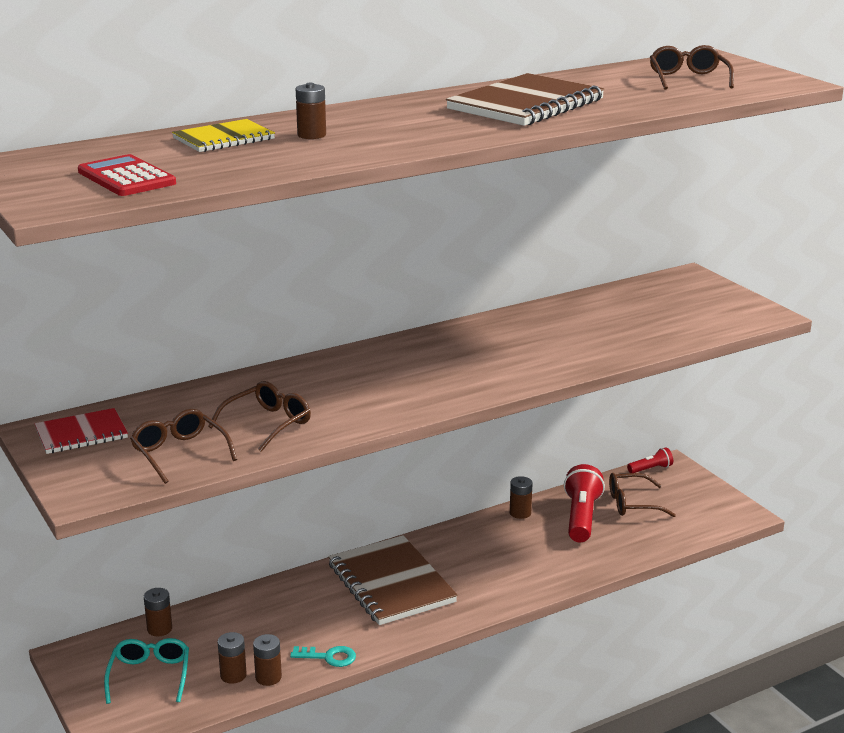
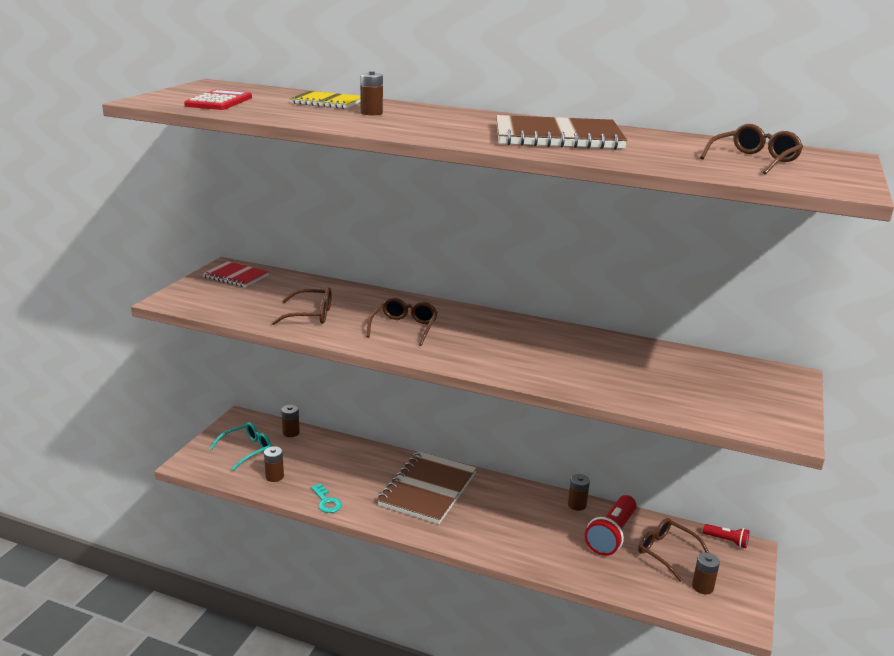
camera: 50 degrees right, 0 degrees up
(179, 453) = (244, 305): brown glasses -> brown glasses (404, 328)
(268, 677) = (285, 489): brown battery -> brown battery (702, 587)
(581, 517) = (611, 535): red flashlight -> red flashlight turned 150 degrees clockwise

